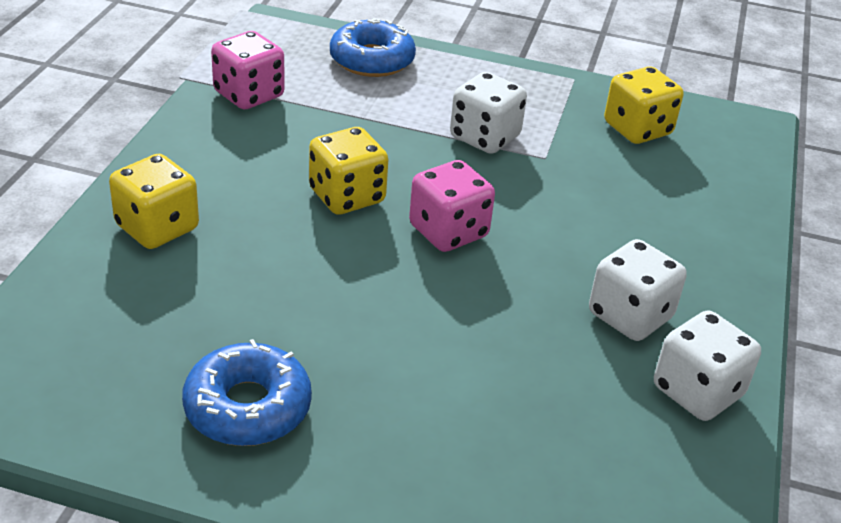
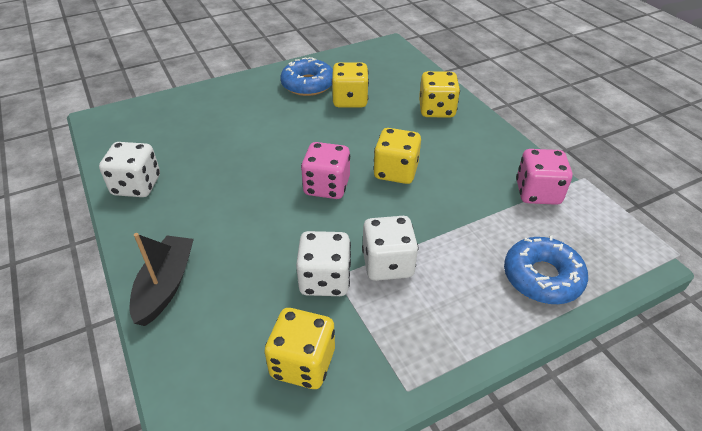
camera: 140 degrees right, 5 degrees up
(236, 325) = (350, 100): none -> yellow dice
(630, 316) = (194, 202): white dice -> white dice (325, 280)
(724, 246) = (165, 286): none -> black boat

